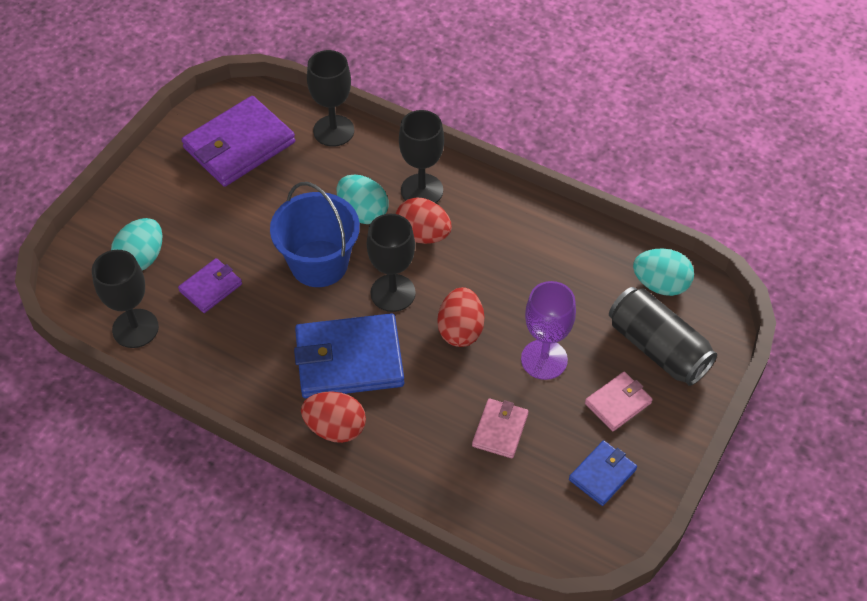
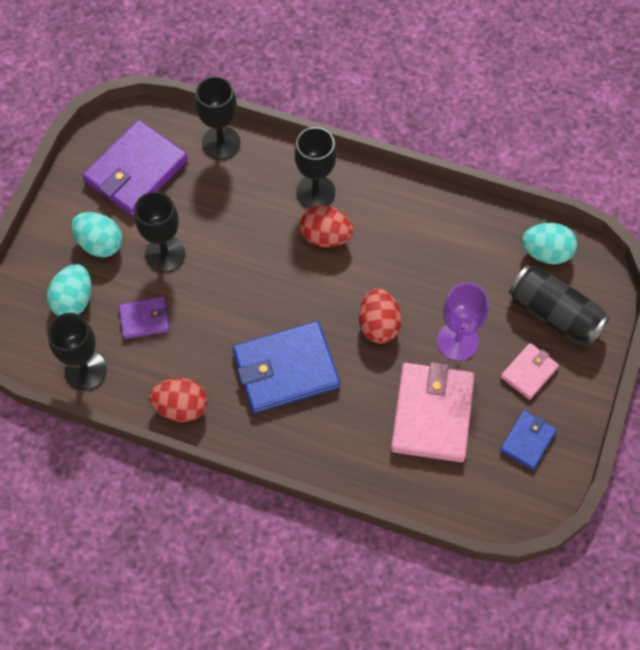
camera: 10 degrees left, 10 degrees up
(210, 287) = (144, 319): purple wallet -> purple wallet turned 45 degrees clockwise
(319, 263) = (238, 280): blue bucket -> none
(335, 428) = (288, 436): red egg -> red egg (181, 407)
(363, 212) = (266, 222): turquoise egg -> turquoise egg (100, 244)
(393, 293) = (311, 298): black goblet -> black goblet (165, 254)
(500, 430) = (432, 414): pink wallet -> pink wallet, size x1.92

